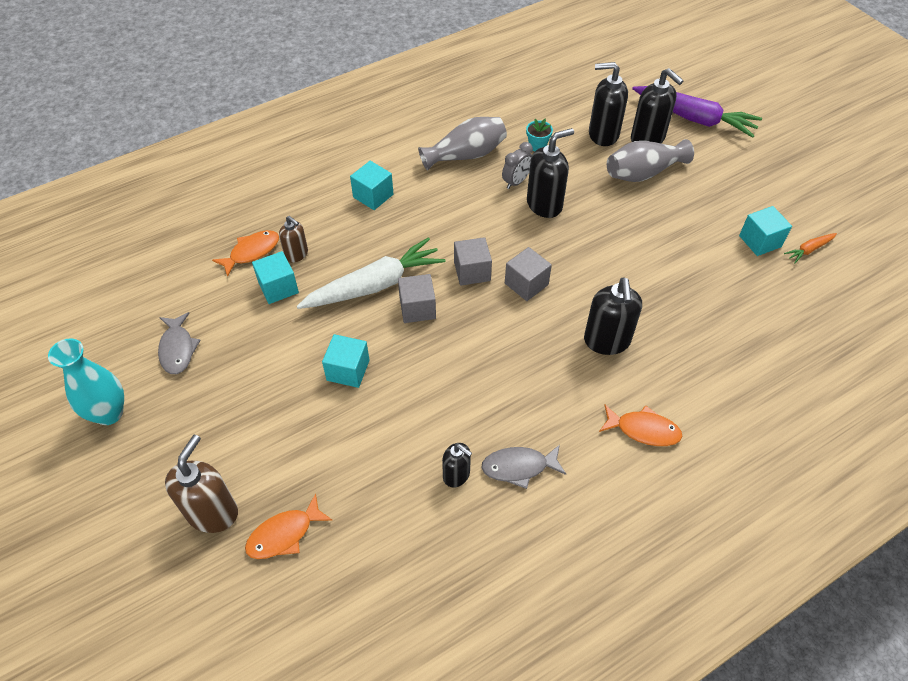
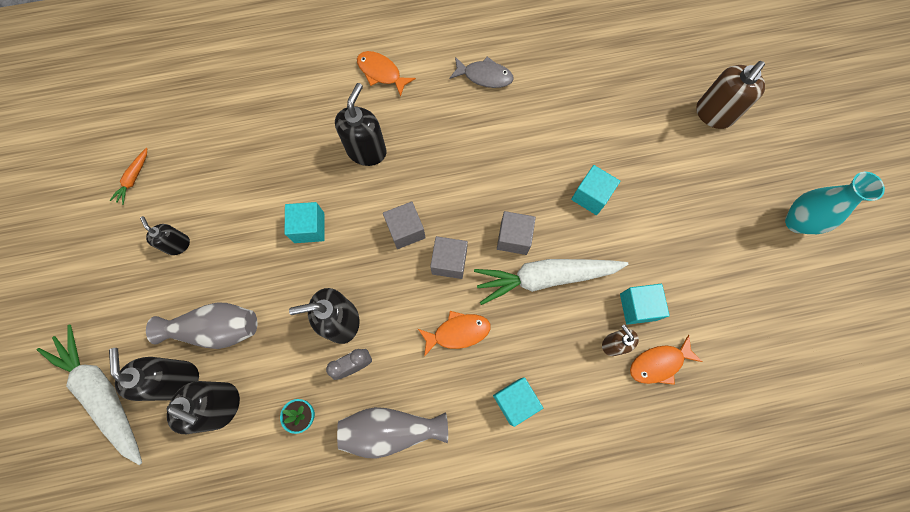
camera: 160 degrees left, 20 degrees up
(178, 349) = (738, 267): grey fish -> none
(284, 534) = (663, 84): orange fish -> orange fish (457, 332)
(456, 475) = (531, 85): black soap dispenser -> black soap dispenser (178, 244)
(694, 118) = (104, 394): purple carrot -> white carrot
(760, 241) = (168, 203): turquoise cube -> turquoise cube (309, 227)
(809, 250) = (134, 178): orange carrot -> orange carrot turned 120 degrees clockwise

